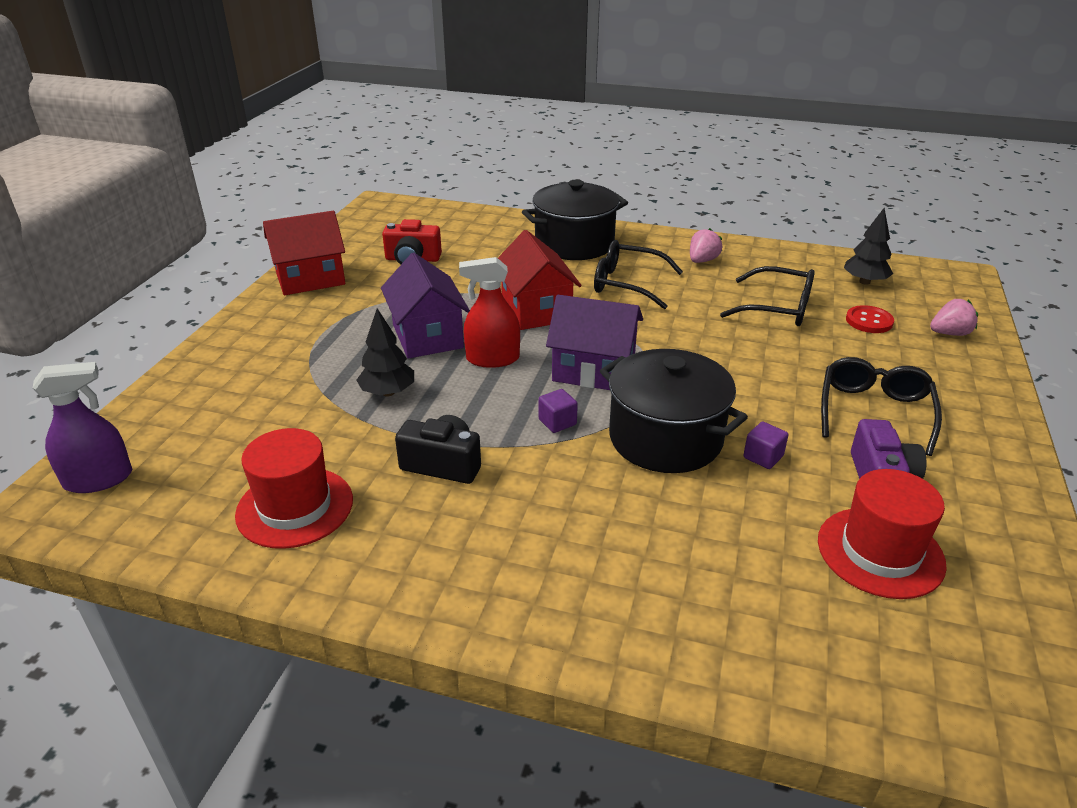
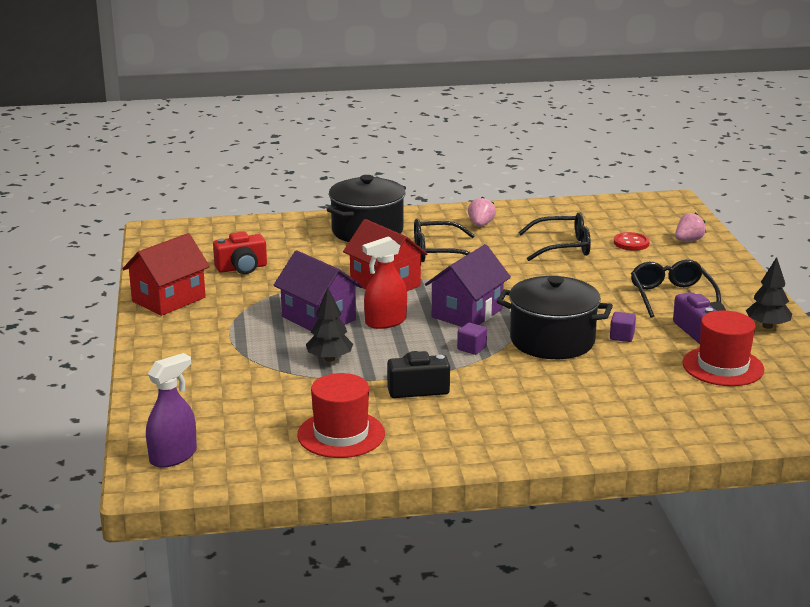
camera: 25 degrees left, 10 degrees down
(593, 370) = (467, 313): purple house -> purple house turned 45 degrees counterclockwise
(864, 282) = (610, 217): black tree -> black tree (767, 326)

